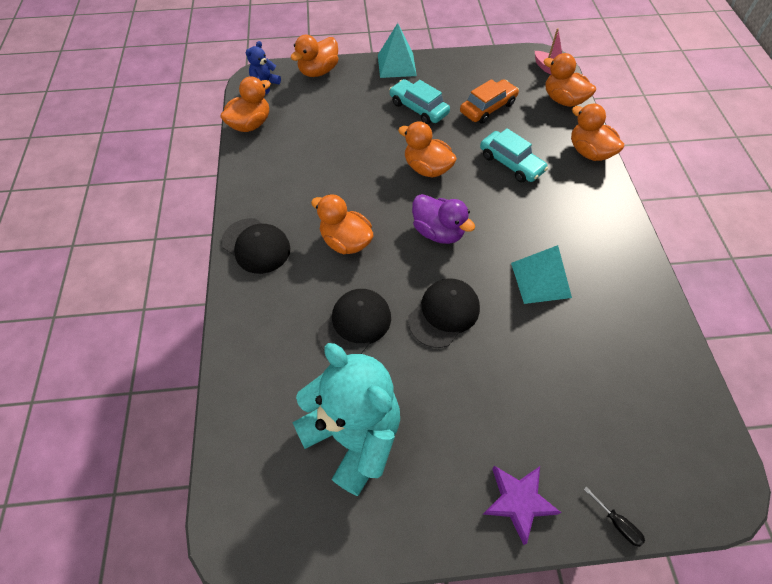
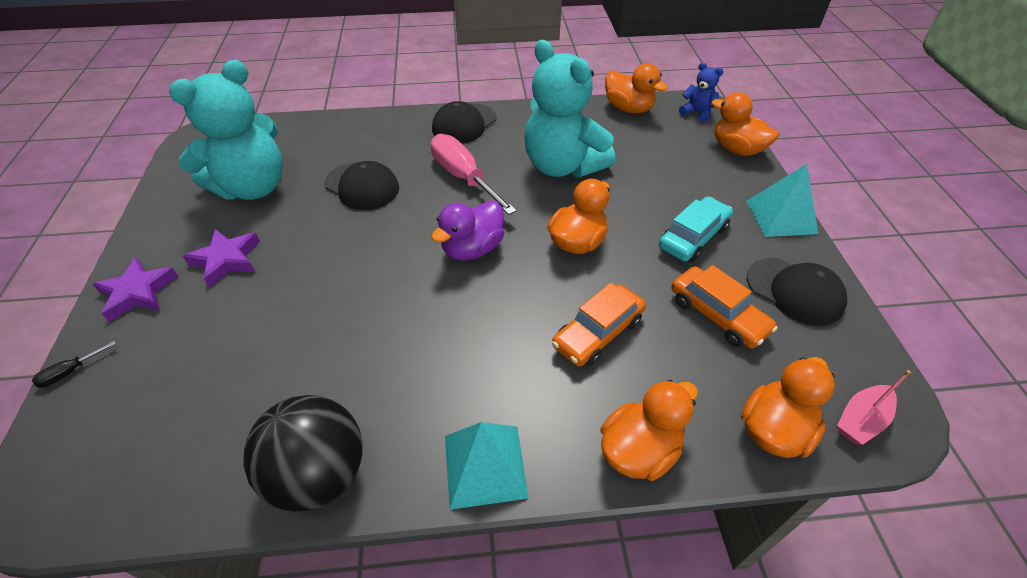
camera: 90 degrees right, 10 degrees down
(332, 173) = (562, 166): none -> turquoise teddy bear
(346, 241) = (464, 178): orange duck -> pink screwdriver
(444, 313) = (358, 249): black cap -> black cap (794, 291)
(466, 427) = (226, 260): none -> purple star
(511, 163) = (598, 333): turquoise car -> orange car
(540, 280) = (386, 343): turquoise pyramid -> turquoise pyramid (485, 466)
(648, 303) = (319, 474): none -> black ball

